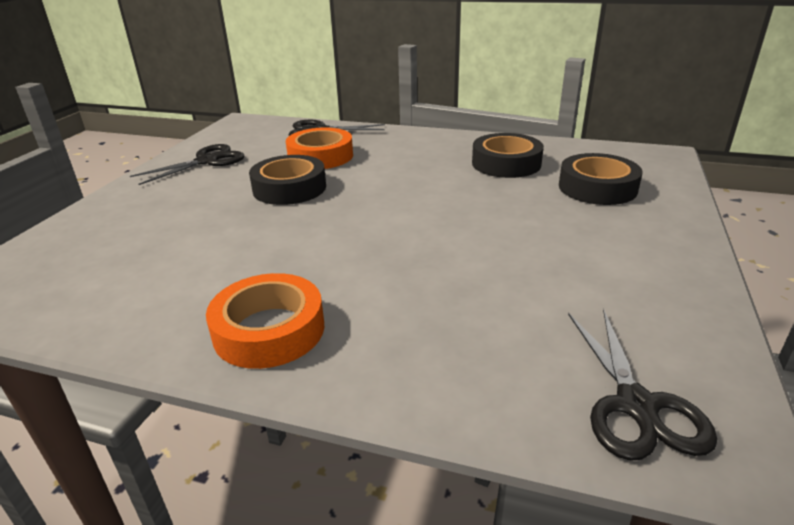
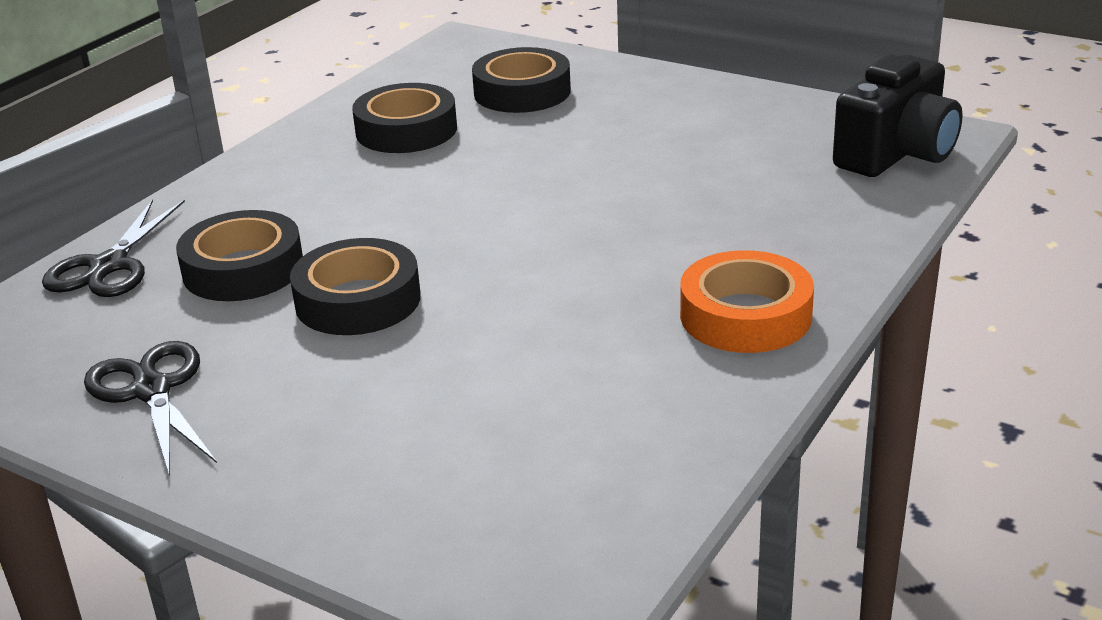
camera: 75 degrees left, 0 degrees up
(320, 156) = (243, 269): orange tape -> black tape
(636, 406) = (896, 154): black scissors -> black camera

